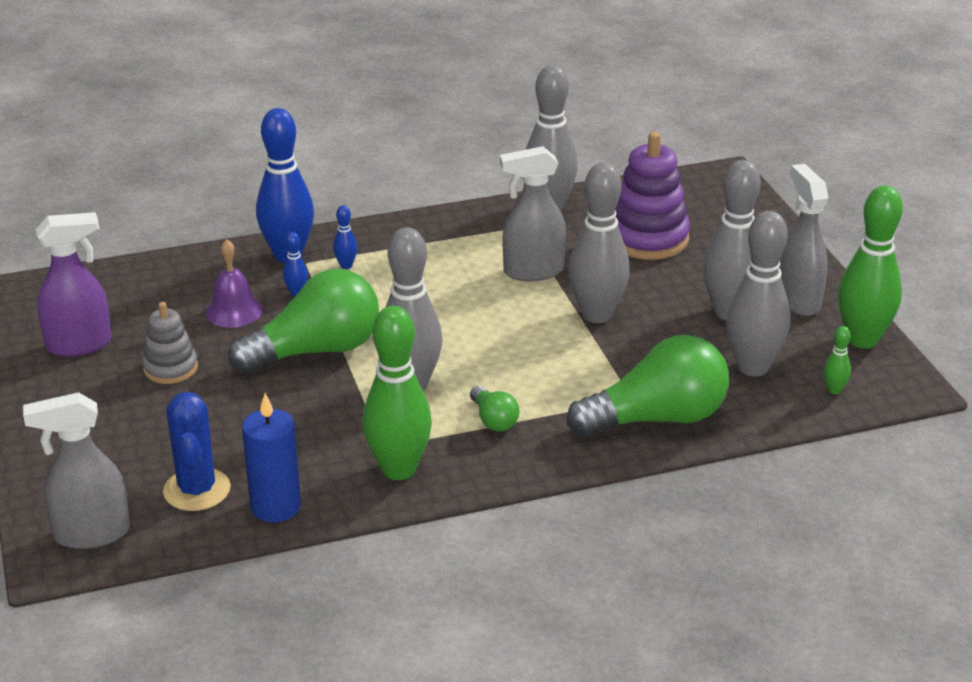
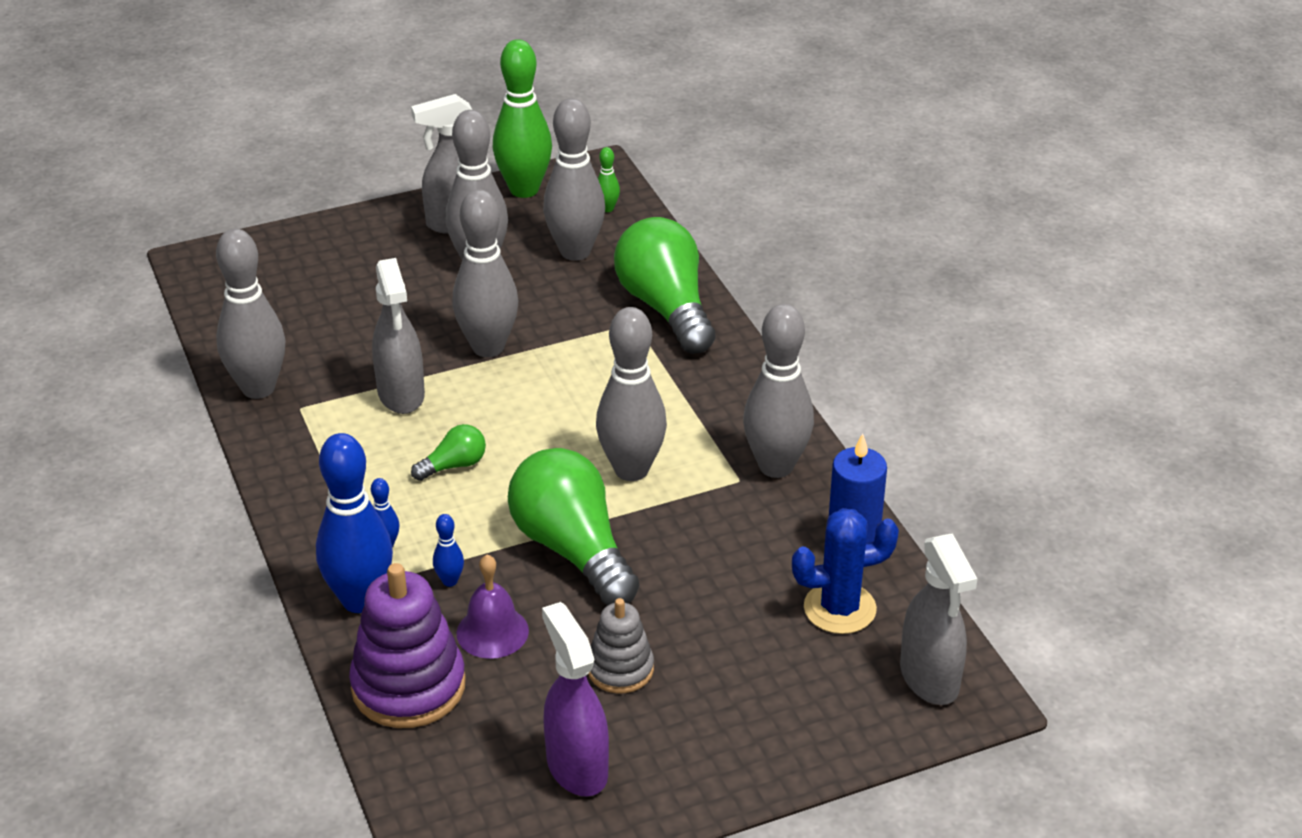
camera: 95 degrees left, 5 degrees up
(398, 469) = (776, 466): green bowling pin -> grey bowling pin
(493, 420) = (684, 409): green light bulb -> green light bulb (453, 465)
(647, 238) = (332, 315): purple stacking toy -> purple stacking toy (408, 686)

